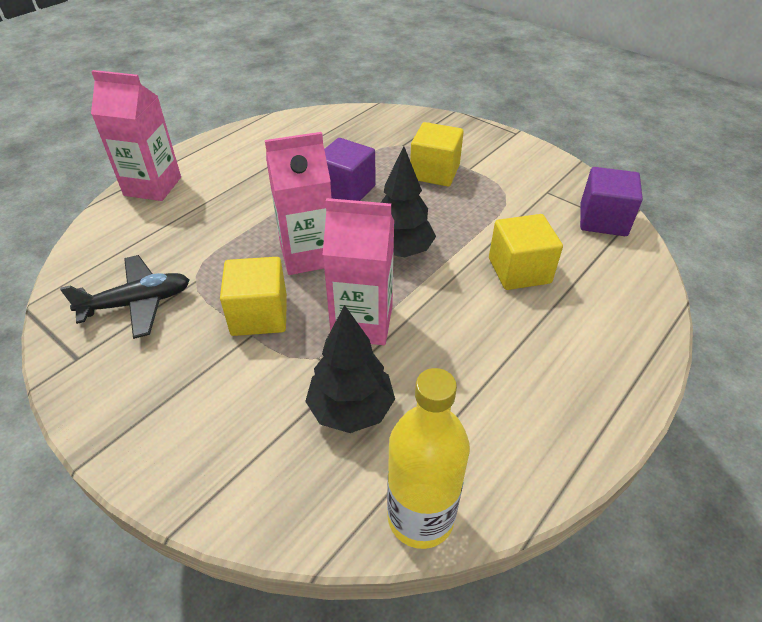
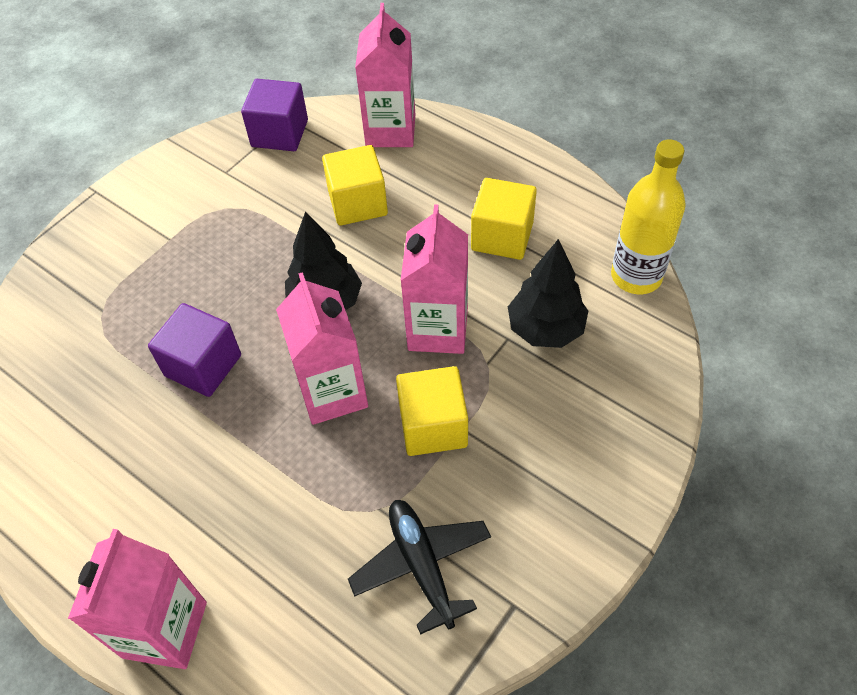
camera: 90 degrees left, 10 degrees up
(434, 172) = (174, 273): yellow cube -> yellow cube (502, 236)
(628, 296) = (390, 130): none -> pink carton

